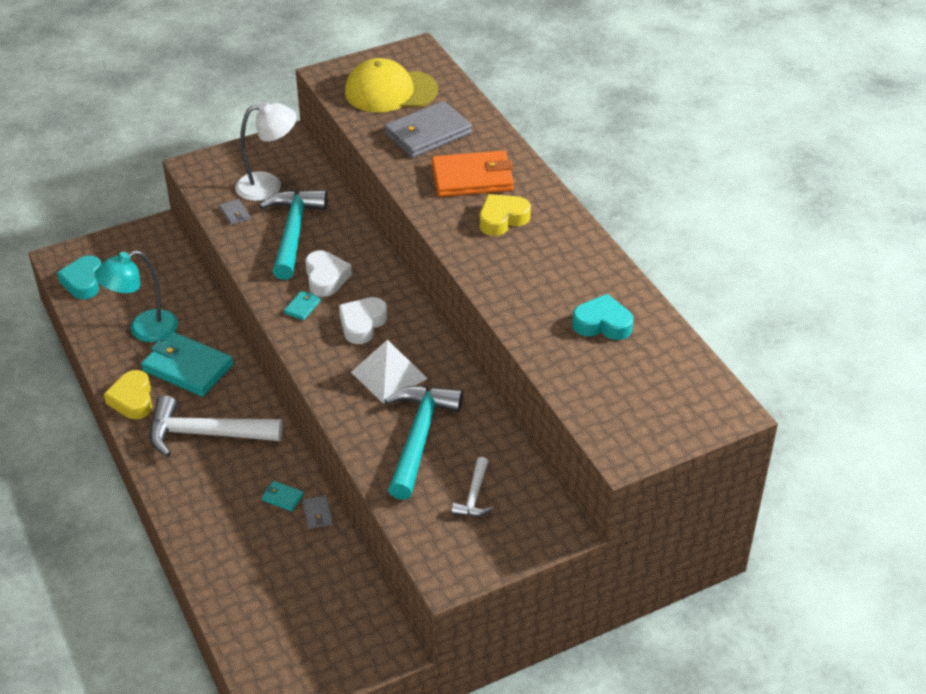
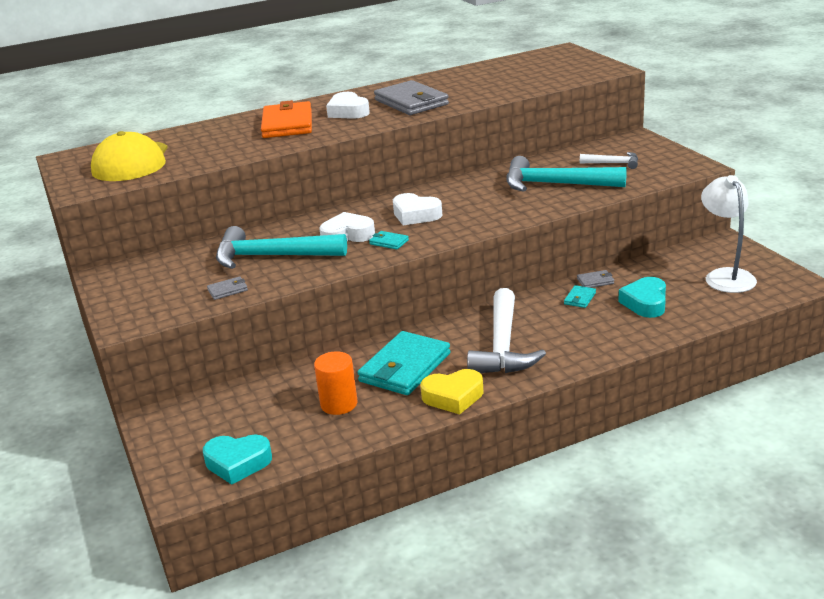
camera: 85 degrees left, 15 degrees down
(144, 330) = (339, 404): turquoise lamp -> orange cylinder
(268, 185) = (185, 276): white lamp -> white lamp (725, 276)
(389, 375) = (482, 200): white pyramid -> none
(427, 134) = (212, 143): grey wallet -> grey wallet (411, 102)
(502, 219) = (348, 112): yellow heart -> white heart
(602, 324) = (478, 79): turquoise heart -> turquoise heart (645, 303)

